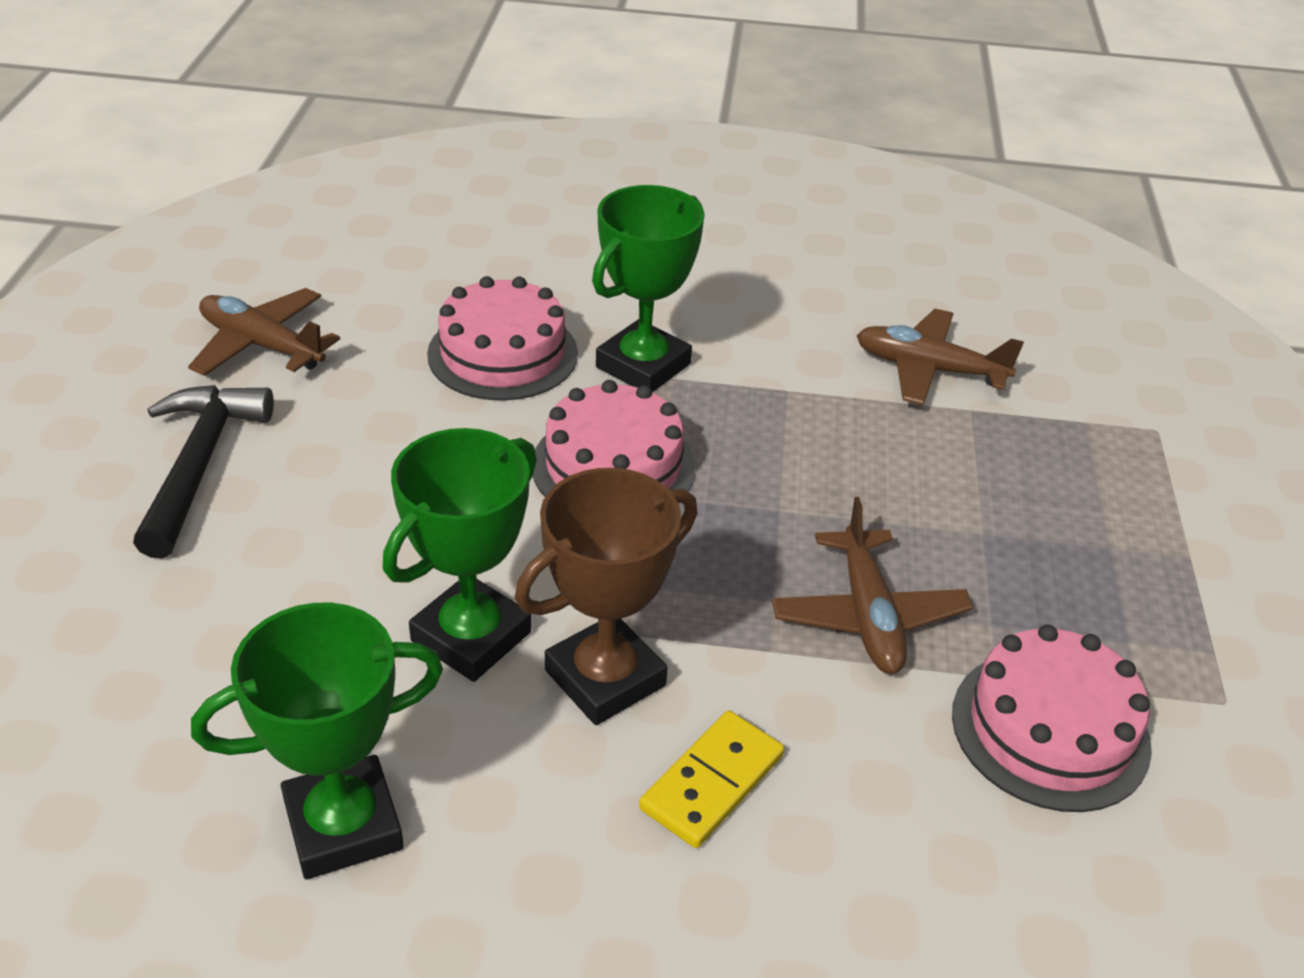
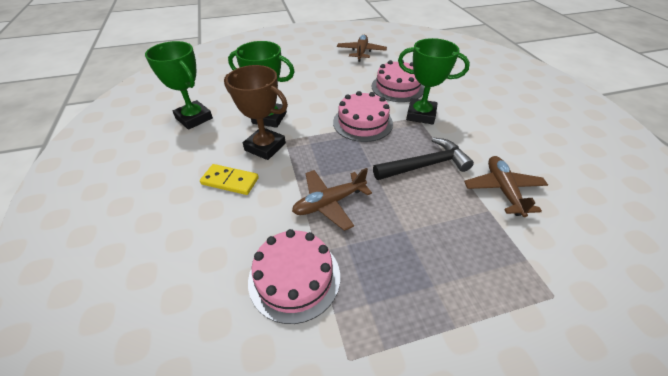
camera: 70 degrees right, 5 degrees up
(199, 464) = (308, 60): black hammer -> black hammer (425, 165)

